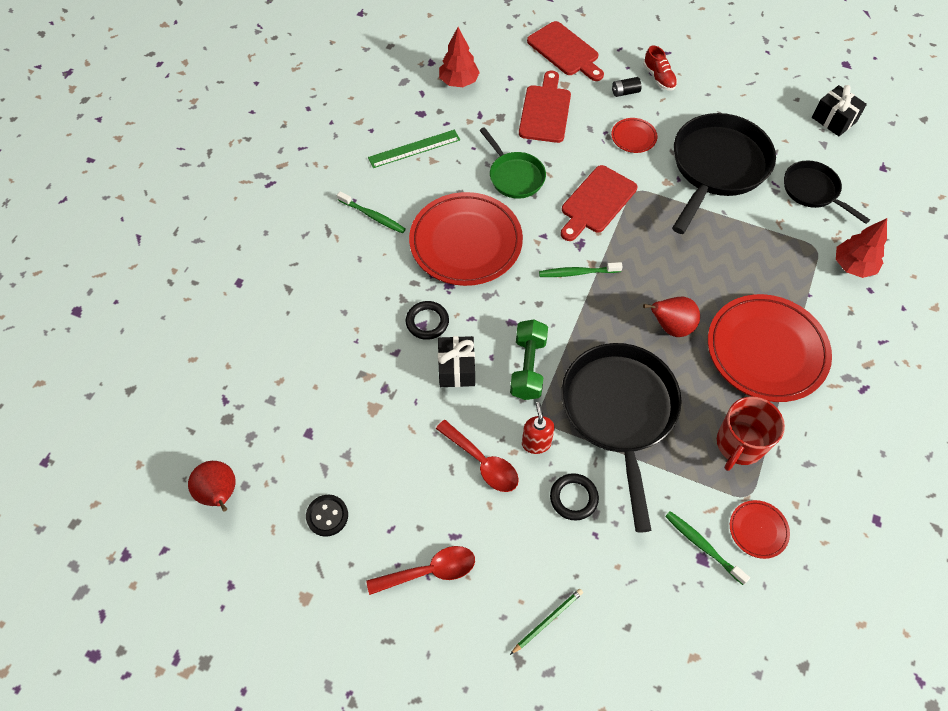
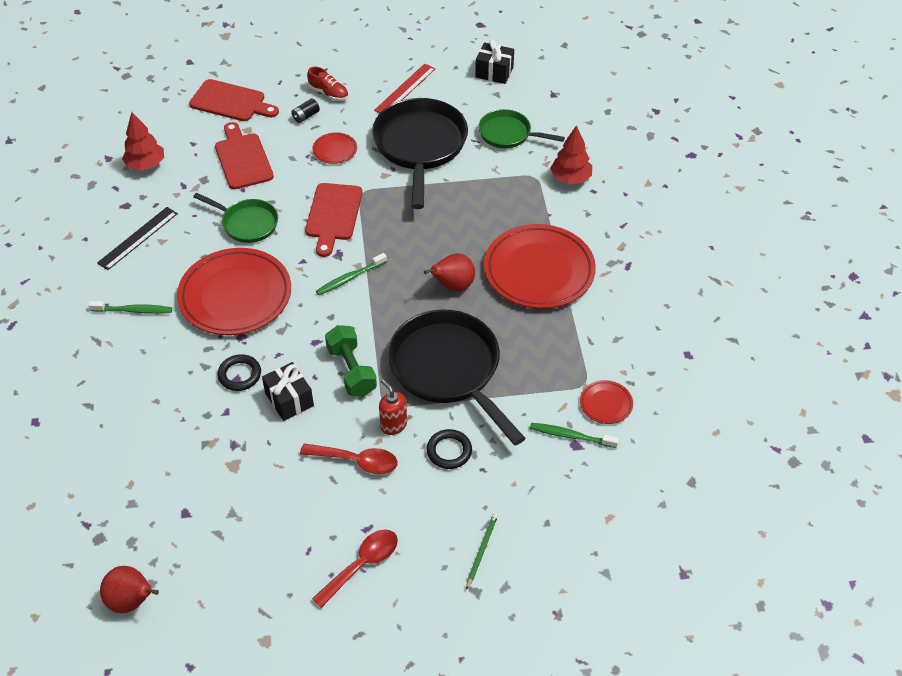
camera: 30 degrees left, 10 degrees down
(327, 516) = (244, 568): black button -> none
(414, 148) = (138, 238): green ruler -> black ruler
(734, 102) = (405, 89): none -> red ruler
(739, 444) = (557, 349): red mug -> none
(813, 191) = (508, 134): black pan -> green pan

